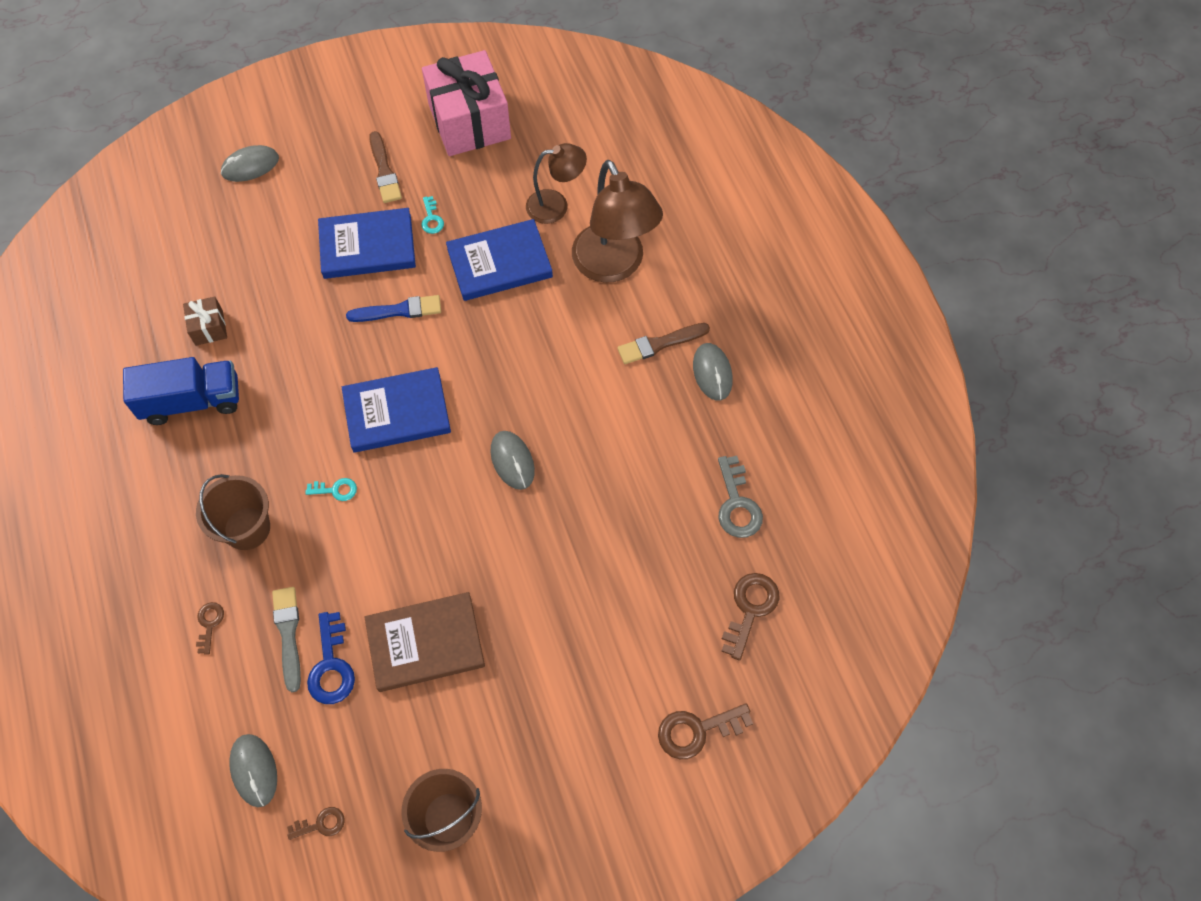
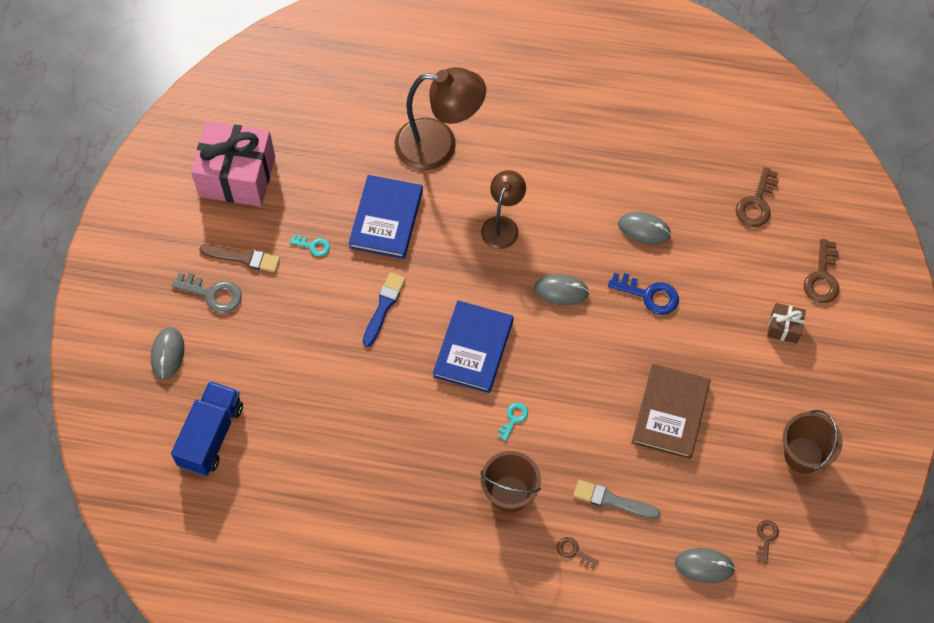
camera: 60 degrees left, 0 degrees up
(192, 401) = (372, 489): blue truck -> blue truck (211, 435)
(209, 327) = (310, 449): brown gift -> brown gift (784, 328)
(331, 666) = (653, 482): blue key -> blue key (649, 295)
(367, 246) = (309, 302): blue book -> none
(556, 205) = (359, 156): brown lamp -> brown lamp (502, 225)
(660, 344) = (524, 151): brown brush -> none
(712, 373) = (568, 131): grey mouse -> grey mouse (644, 229)
(737, 504) = (677, 170): grey key -> grey key (213, 294)
(750, 609) = (756, 203): brown key -> brown key turned 120 degrees counterclockwise

